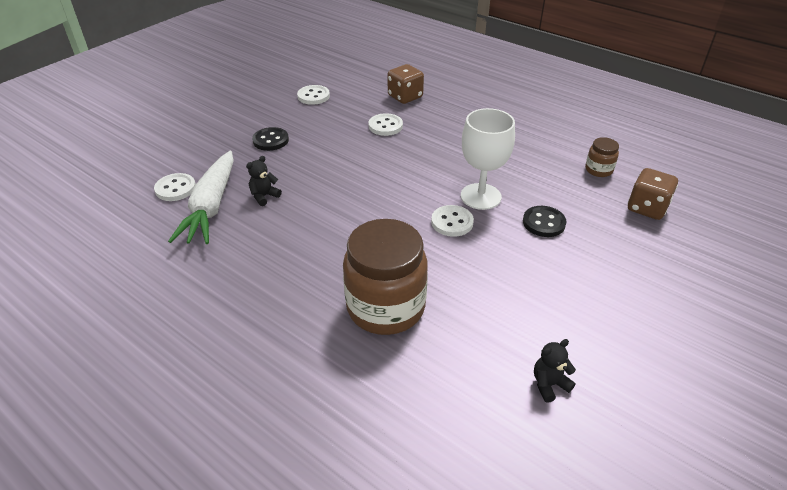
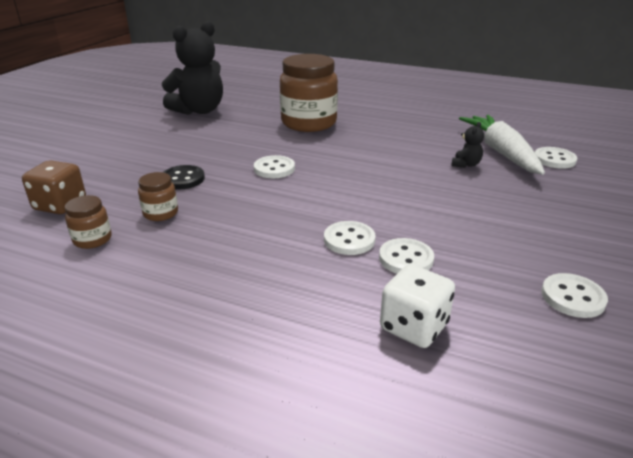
camera: 165 degrees right, 10 degrees down
(270, 140) = (534, 215): black button -> none
(405, 97) = (414, 327): brown dice -> white dice
(414, 142) = (349, 240): none -> white button
(480, 196) = (248, 192): white goblet -> none
(549, 384) = (199, 110): black teddy bear -> black teddy bear, size x2.42
(554, 185) = (160, 213): none -> brown jar

